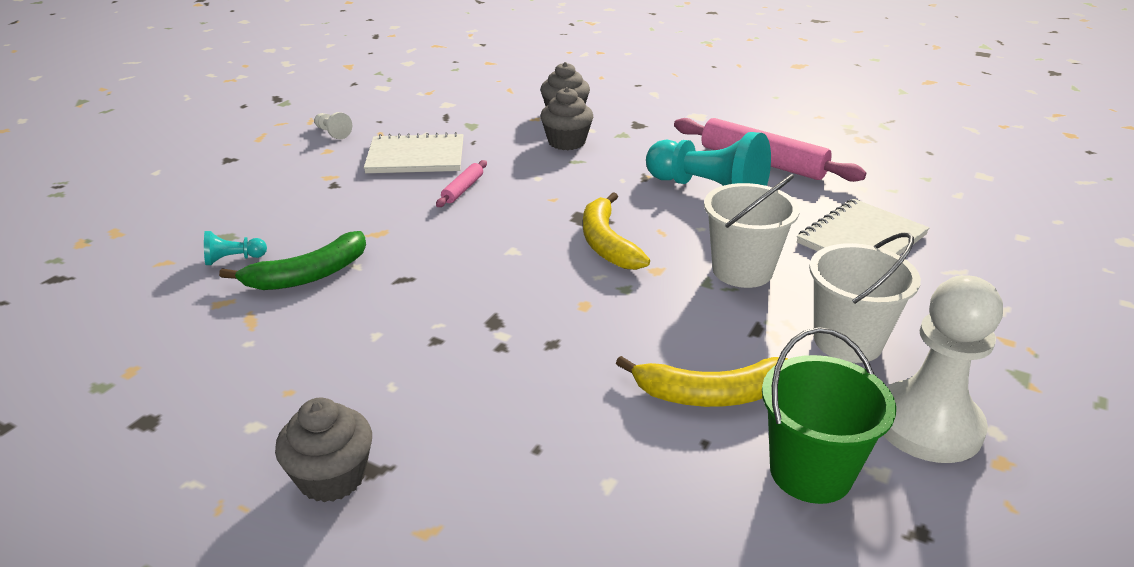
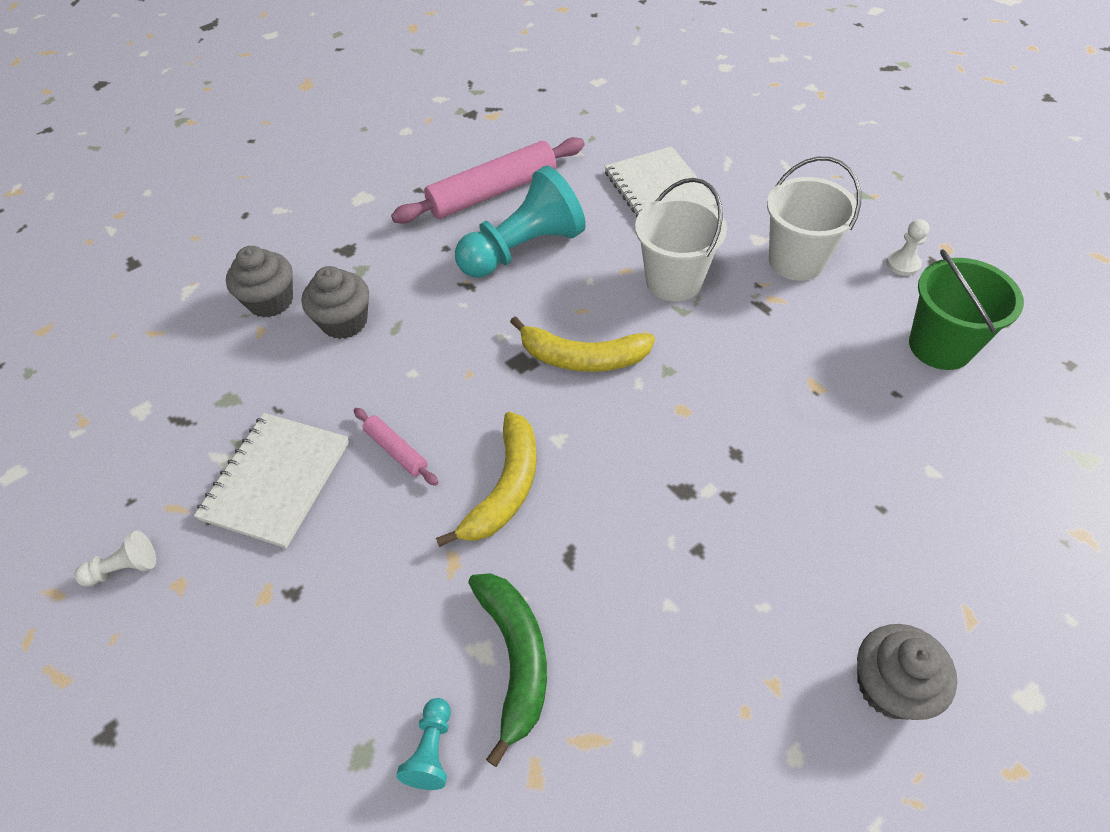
camera: 65 degrees left, 20 degrees up
(710, 394) = (839, 368): yellow banana -> yellow banana (505, 488)
(927, 425) = (903, 264): white pawn -> white pawn, size x0.42

